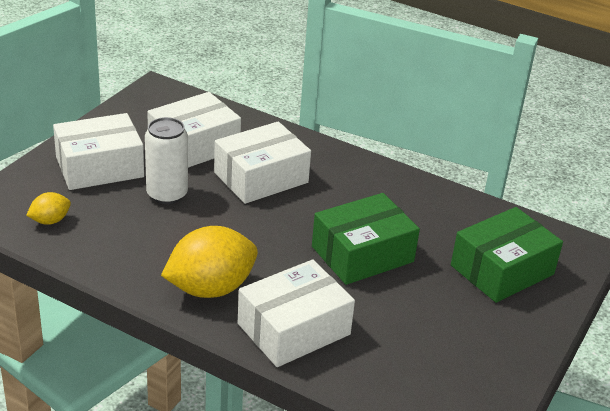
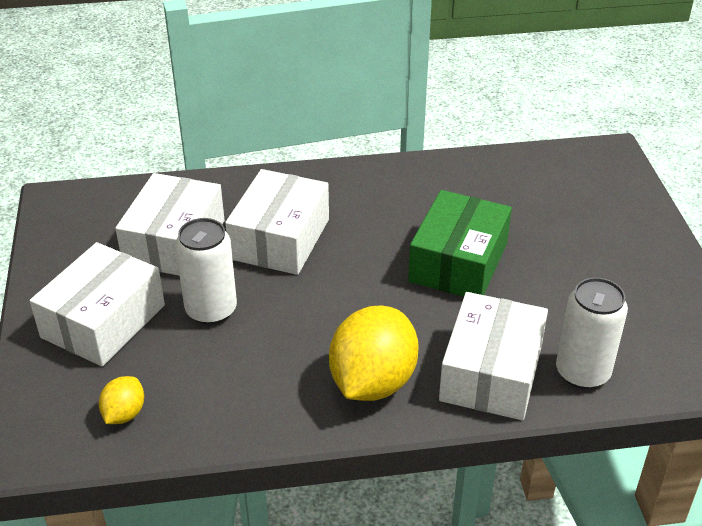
camera: 35 degrees left, 5 degrees up
(358, 366) = (582, 372): none -> white can
(502, 270) = (578, 209): green box -> none

